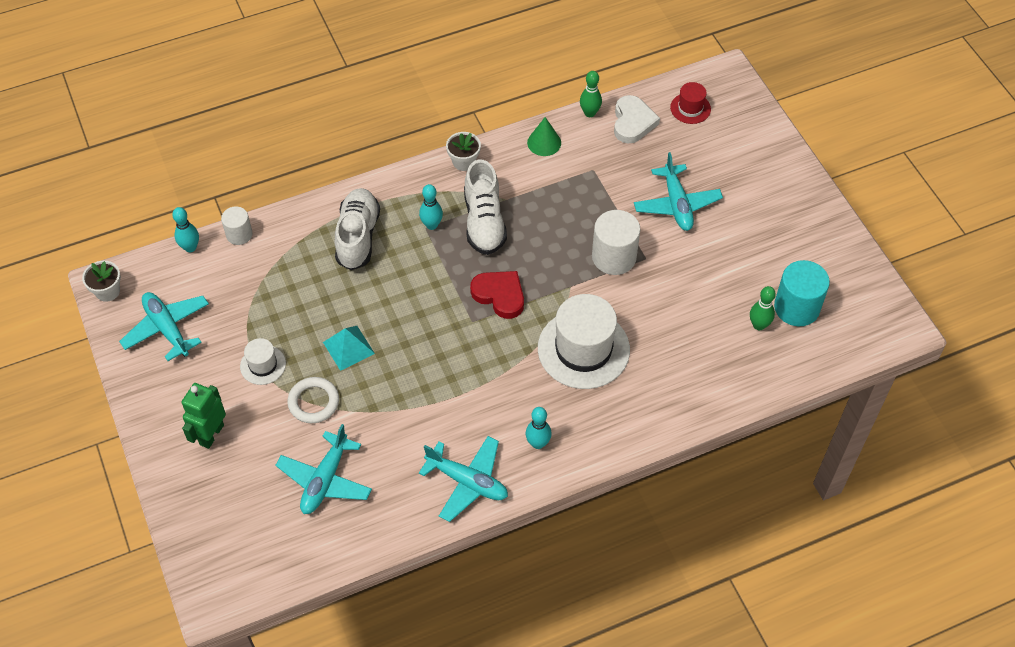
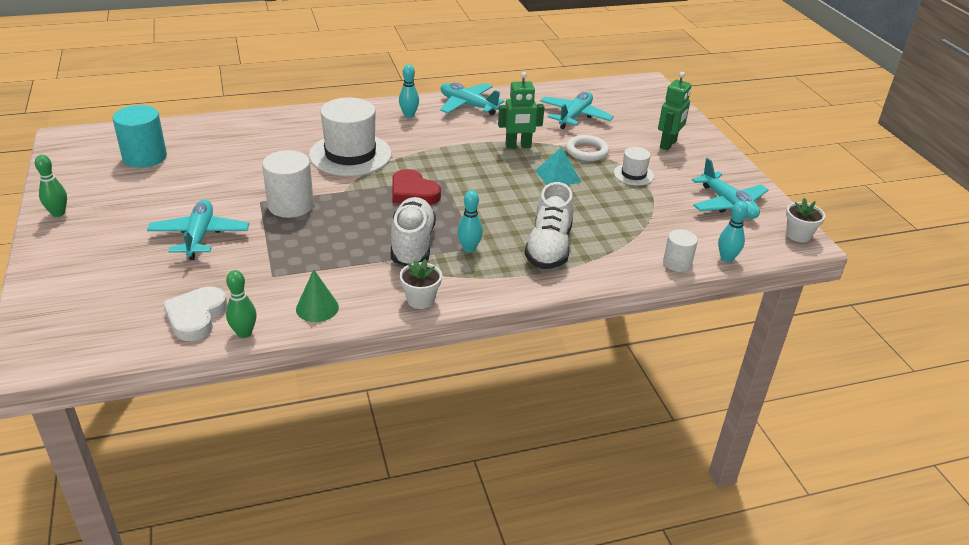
camera: 175 degrees left, 20 degrees down
(395, 399) = (518, 146): none -> green robot
(690, 108) = (112, 323): red hat -> none
(759, 325) = (188, 151): green bowling pin -> green bowling pin (58, 213)

